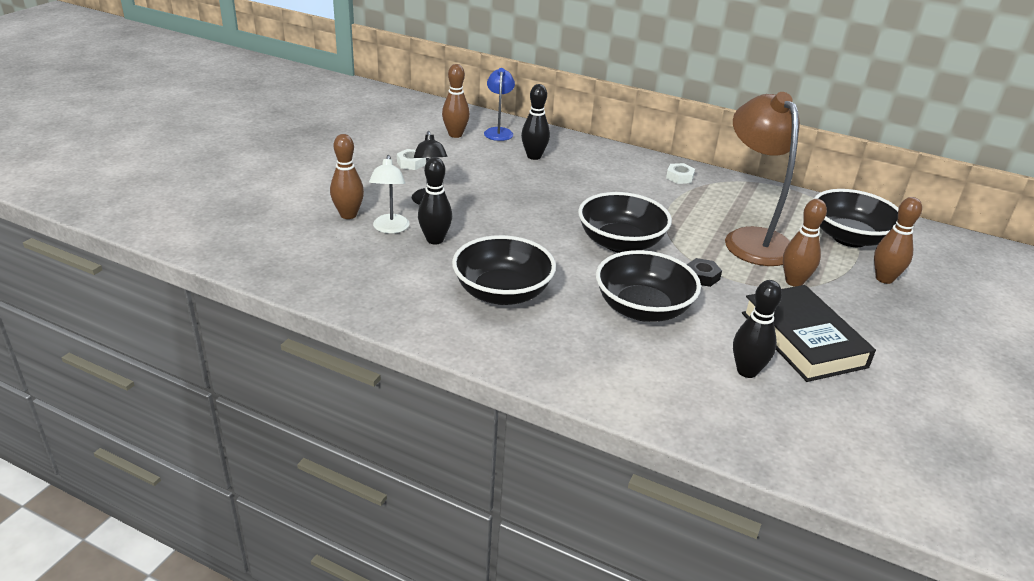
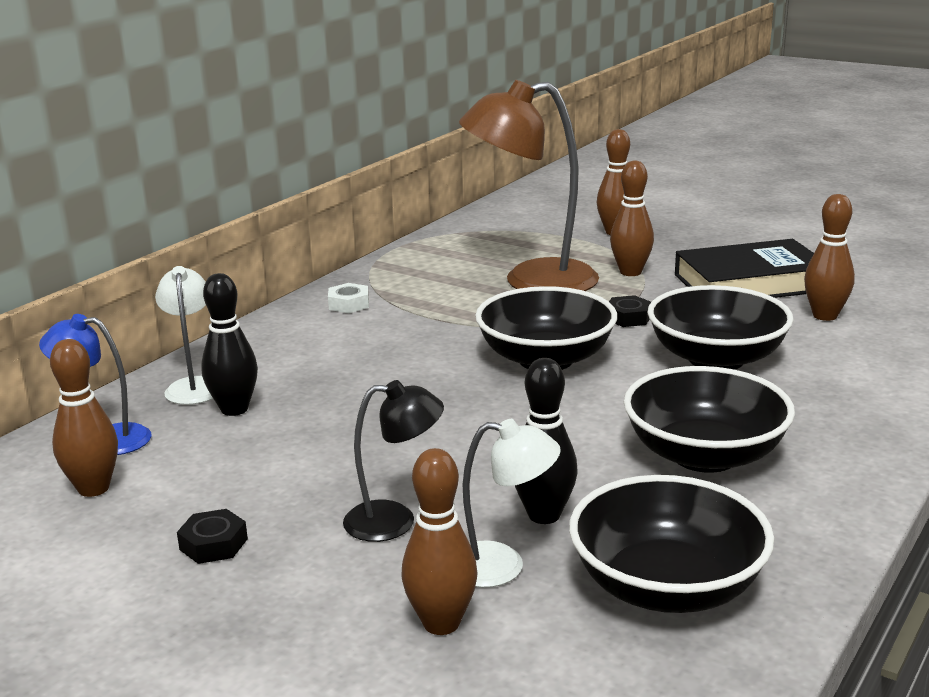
camera: 80 degrees left, 10 degrees down
(411, 163) = (213, 544): white nut -> black nut
(557, 144) = (194, 386): none -> white lamp
(747, 371) = (825, 316): black bowling pin -> brown bowling pin
(849, 238) = (526, 234): black bowl -> black bowl (666, 587)

